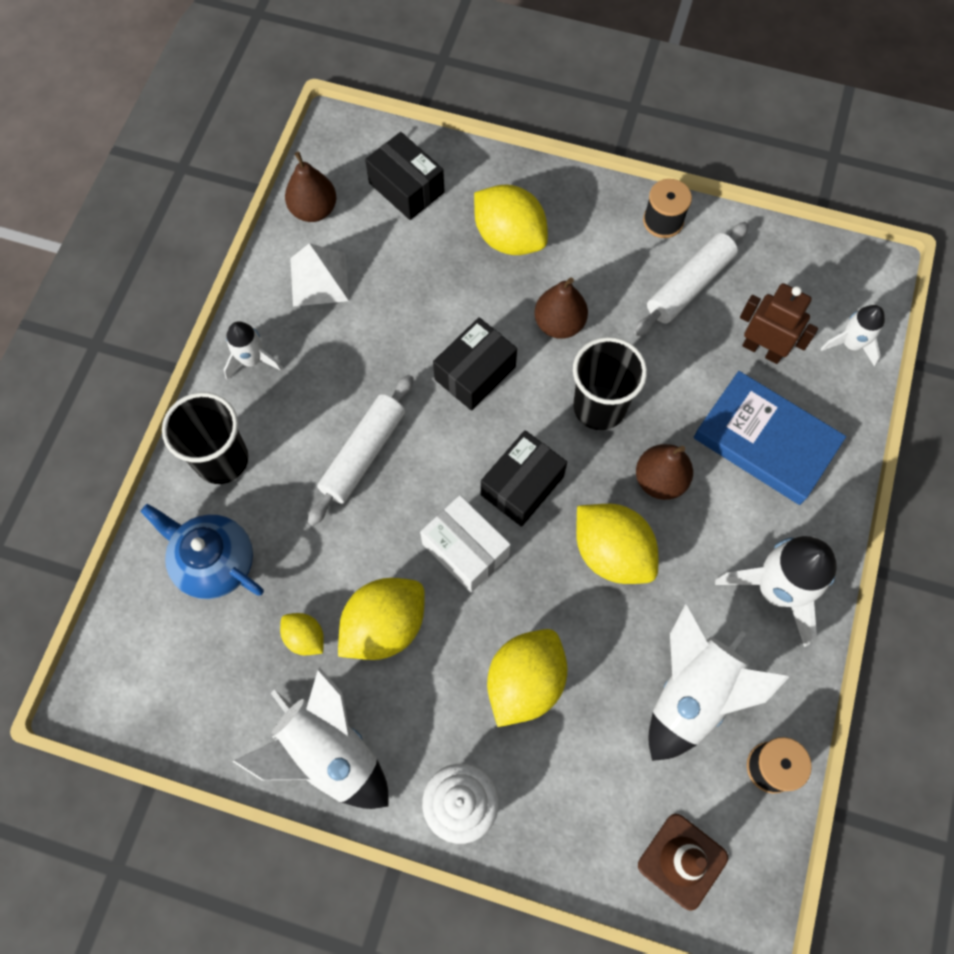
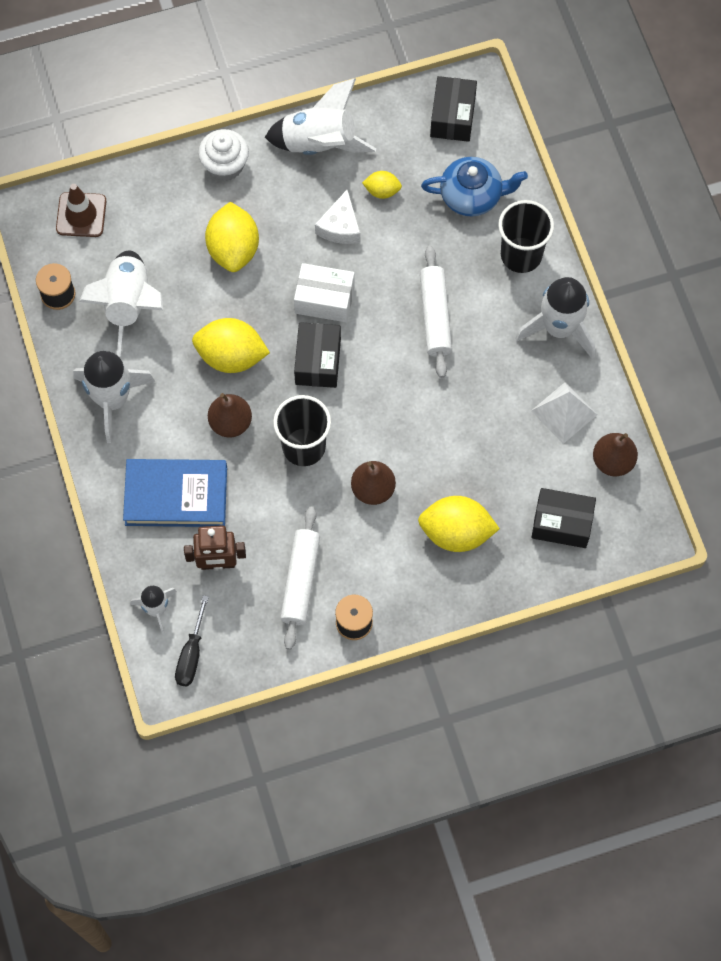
camera: 145 degrees right, 0 degrees up
(252, 360) = (559, 328): white rocket -> white rocket, size x1.77
(384, 626) = (340, 226): yellow lemon -> white cheese
(475, 373) = (404, 416): black box -> black box (452, 117)
(838, 285) = (191, 654): none -> black screwdriver

